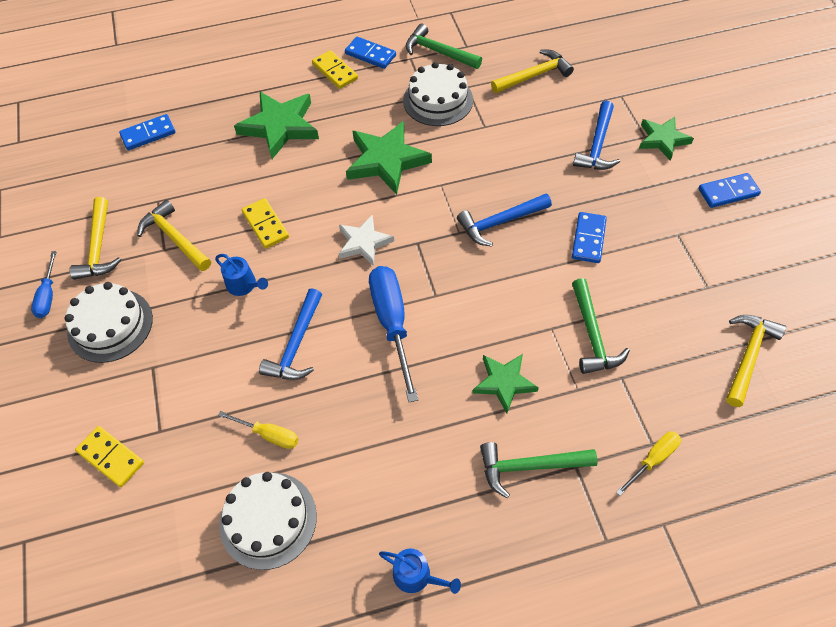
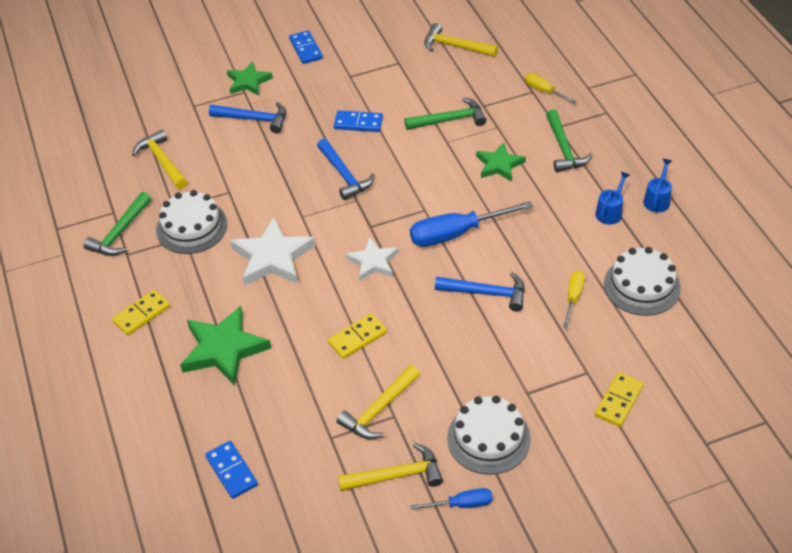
camera: 95 degrees left, 10 degrees down
(244, 285) = (429, 341): blue watering can -> blue watering can (610, 212)
(370, 55) = (118, 287): blue domino -> none
(386, 160) = (272, 257): green star -> white star

